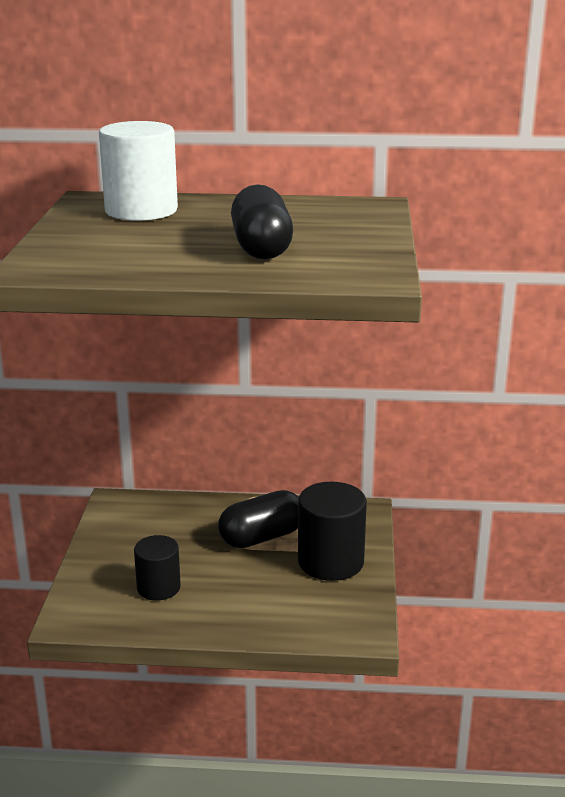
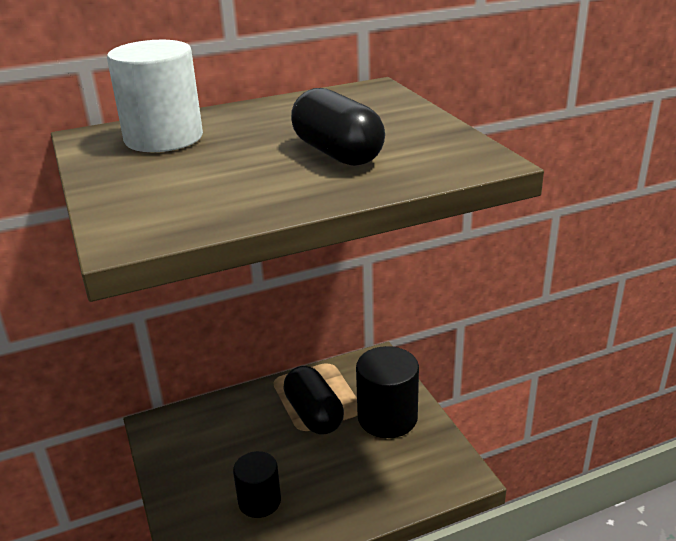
camera: 25 degrees left, 5 degrees up
(262, 537) = (314, 414): black capsule -> black capsule turned 60 degrees counterclockwise

